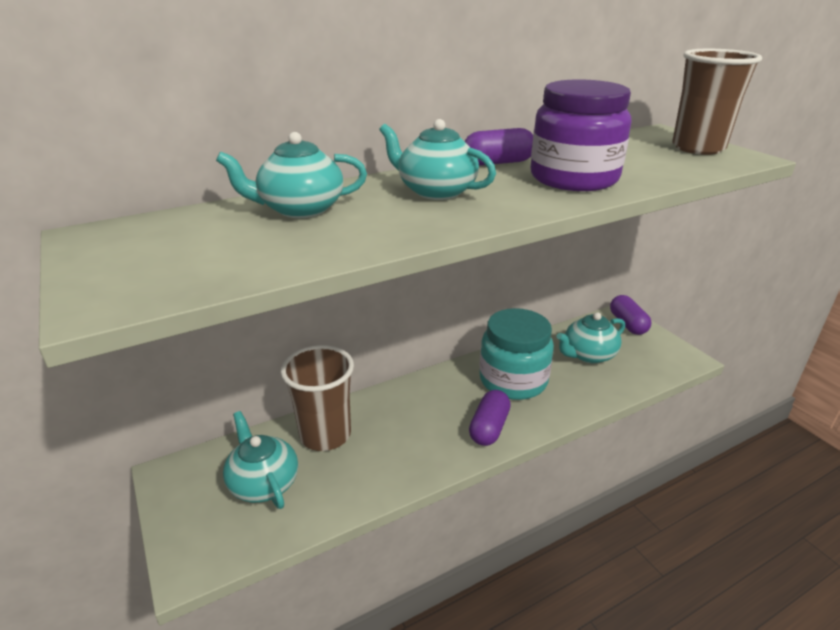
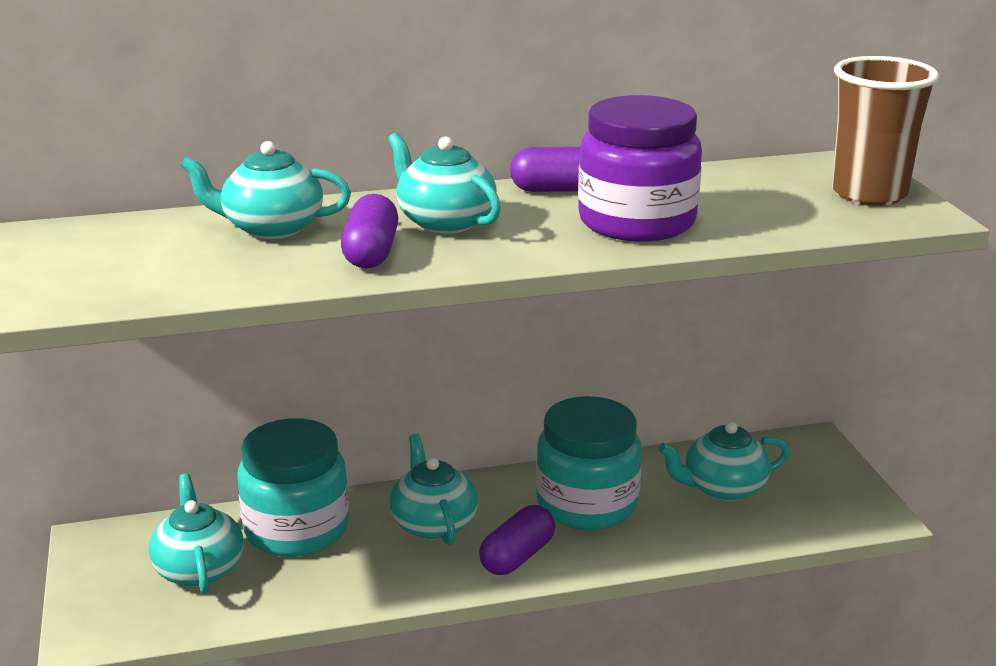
camera: 15 degrees right, 5 degrees down
(325, 435) = (296, 529): brown cup -> turquoise jar
(420, 412) = (433, 523): none -> turquoise teapot
(627, 324) = (817, 455): purple capsule -> purple capsule (371, 253)

